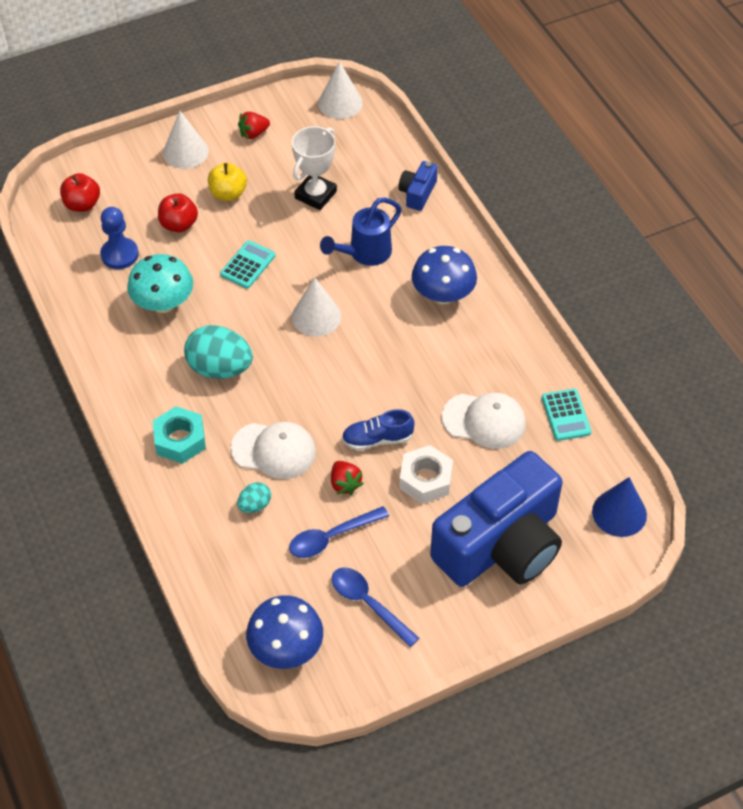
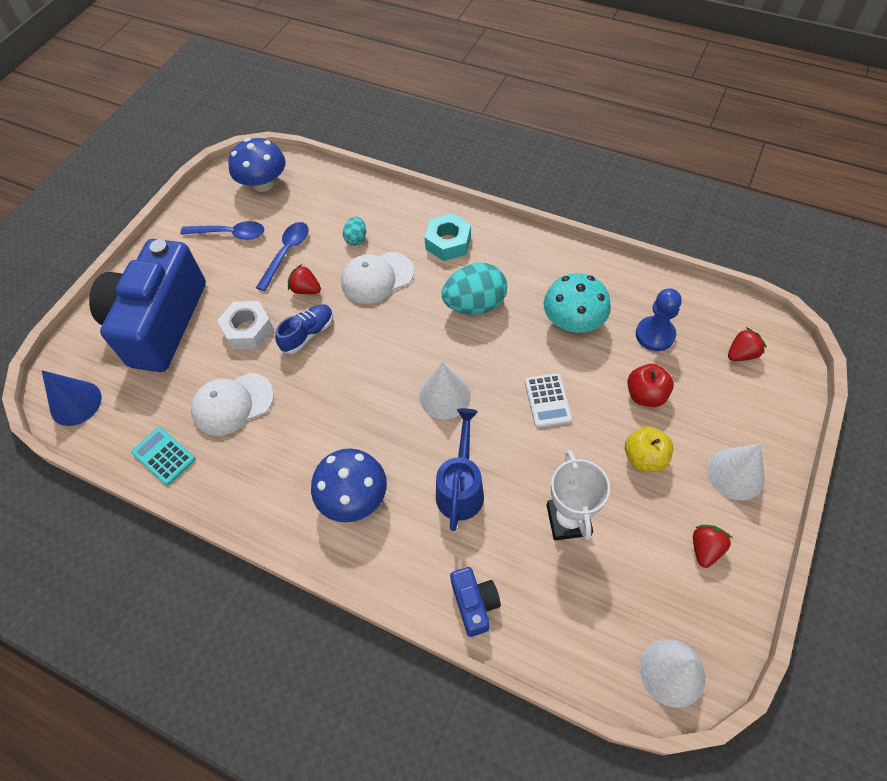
camera: 145 degrees right, 5 degrees up
(82, 204) = (741, 354): red apple -> red strawberry
(248, 265) = (547, 400): turquoise calculator -> white calculator

